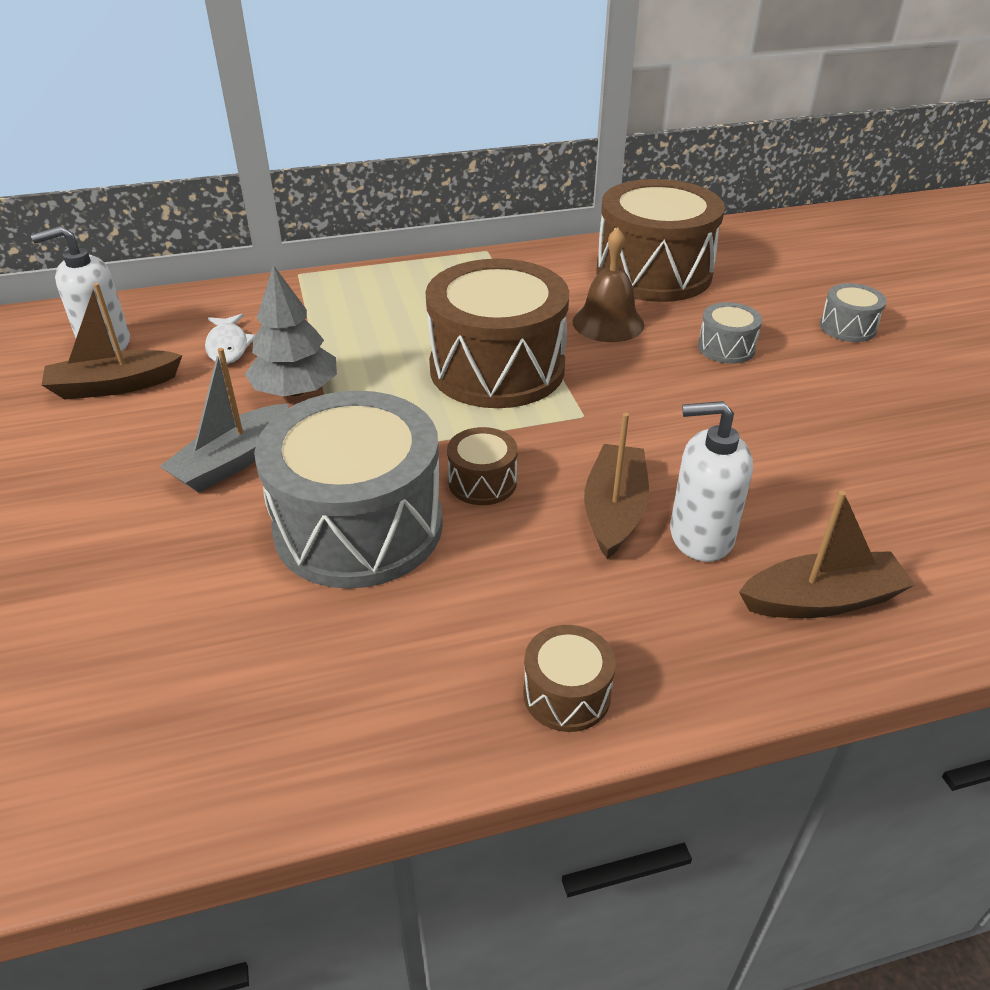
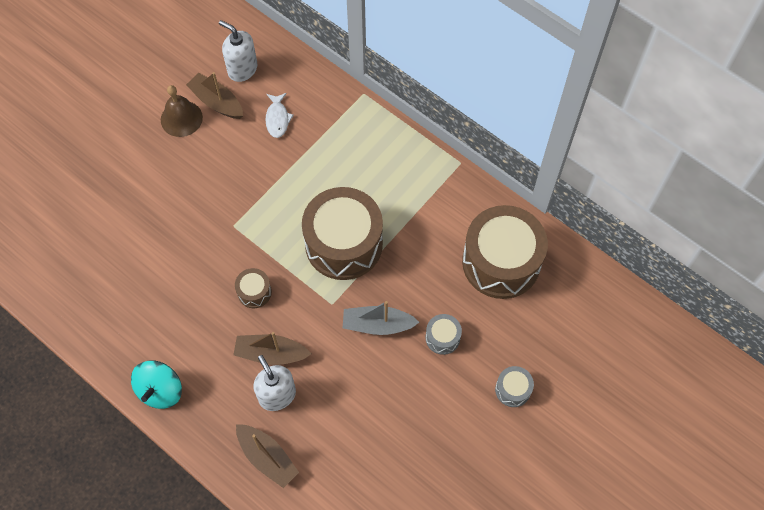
camera: 55 degrees right, 25 degrees up
(228, 346) = (277, 119): white fish -> white fish turned 45 degrees counterclockwise
(233, 461) = (202, 190): grey boat -> grey boat (377, 325)
(296, 390) = (265, 174): grey tree -> none
(359, 526) = (197, 265): grey drum -> none
(566, 694) = (160, 390): brown drum -> turquoise spinning top
(608, 323) = (425, 269): brown bell -> brown bell (181, 118)
(614, 510) = (271, 353): brown boat -> brown boat turned 150 degrees counterclockwise

